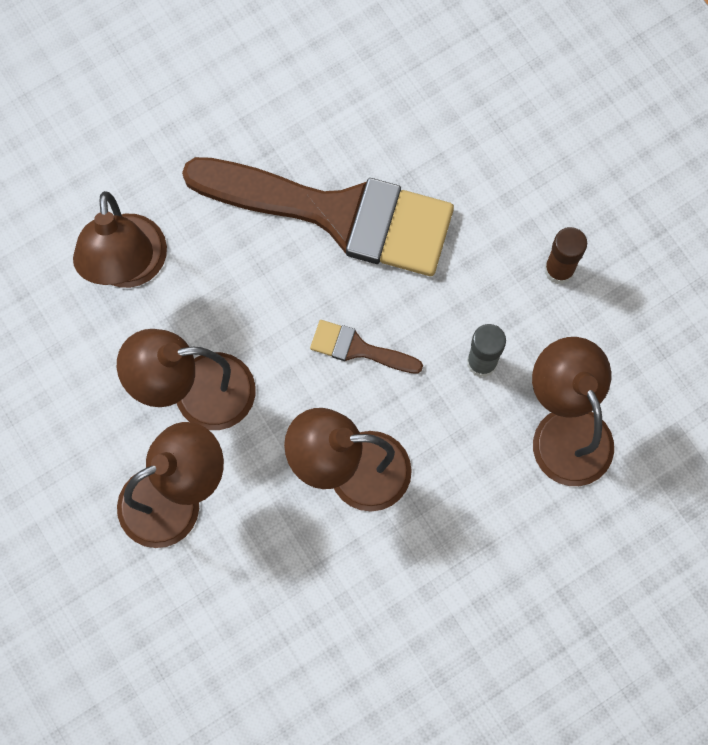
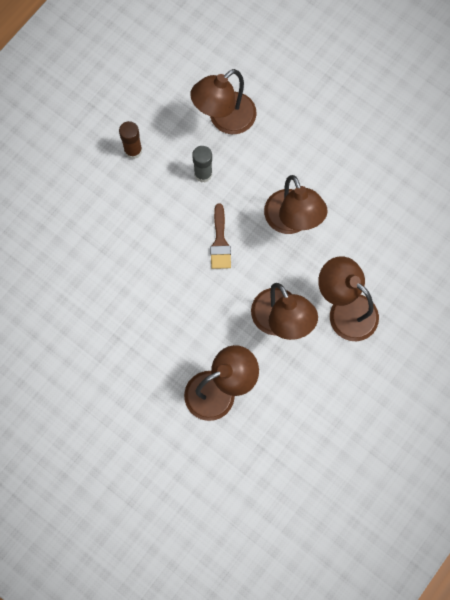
camera: 110 degrees left, 0 degrees up
(337, 213) = (142, 282): brown brush -> none

